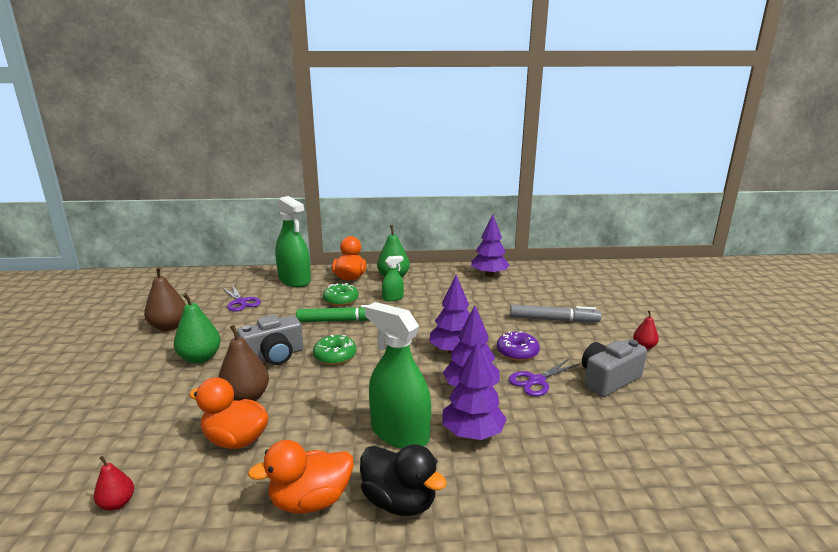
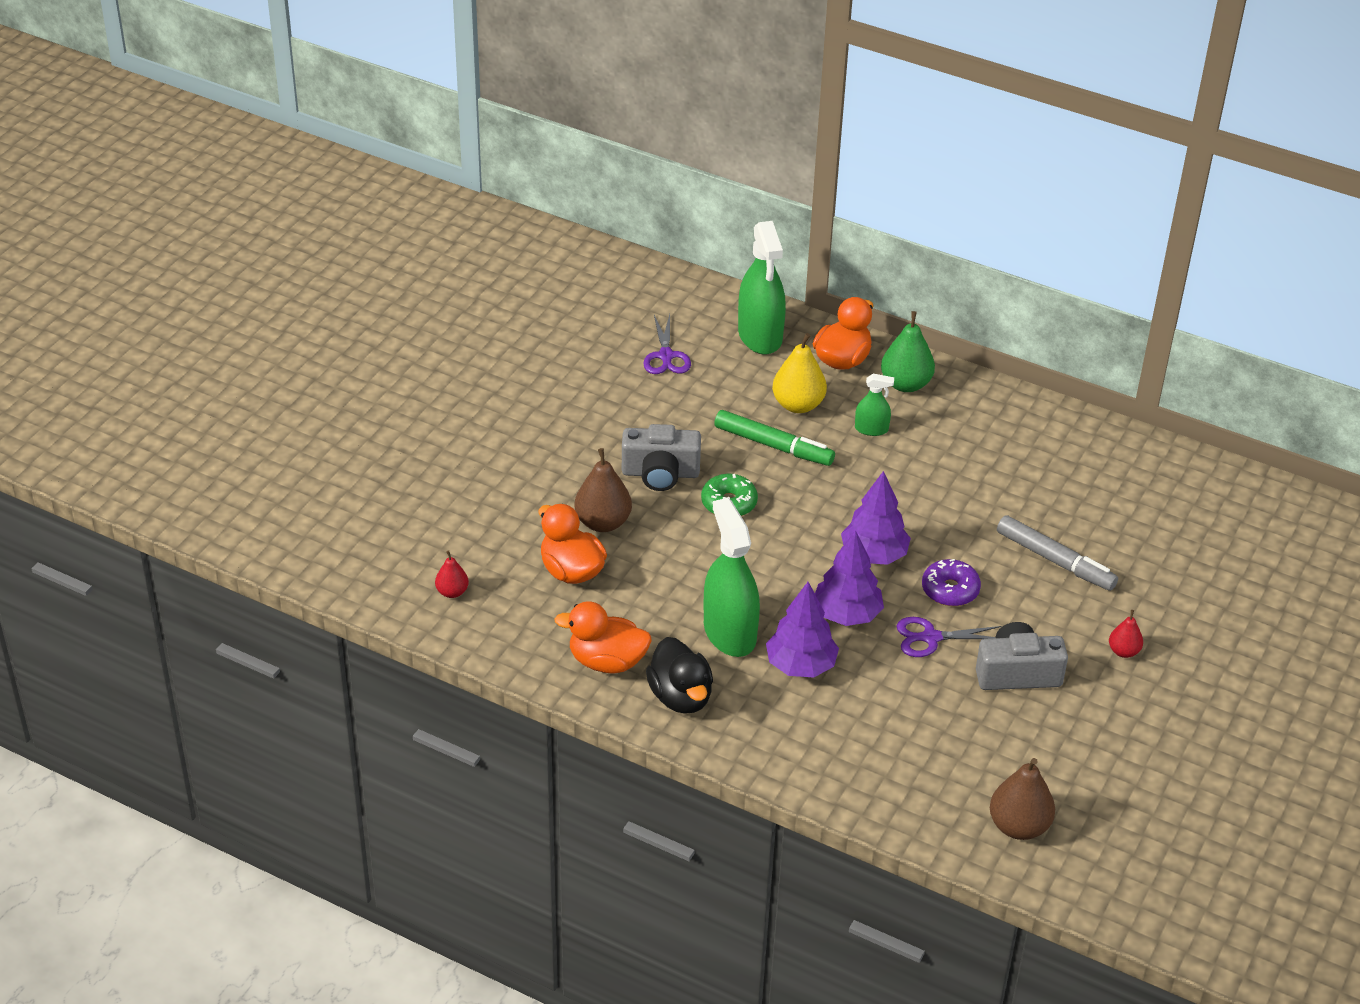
camera: 30 degrees right, 20 degrees up
(169, 326) = (561, 371): brown pear -> brown pear (1018, 826)
(200, 358) = (578, 442): green pear -> none
(341, 300) = (798, 405): green donut -> yellow pear
(489, 275) = (1056, 435): purple tree -> none

